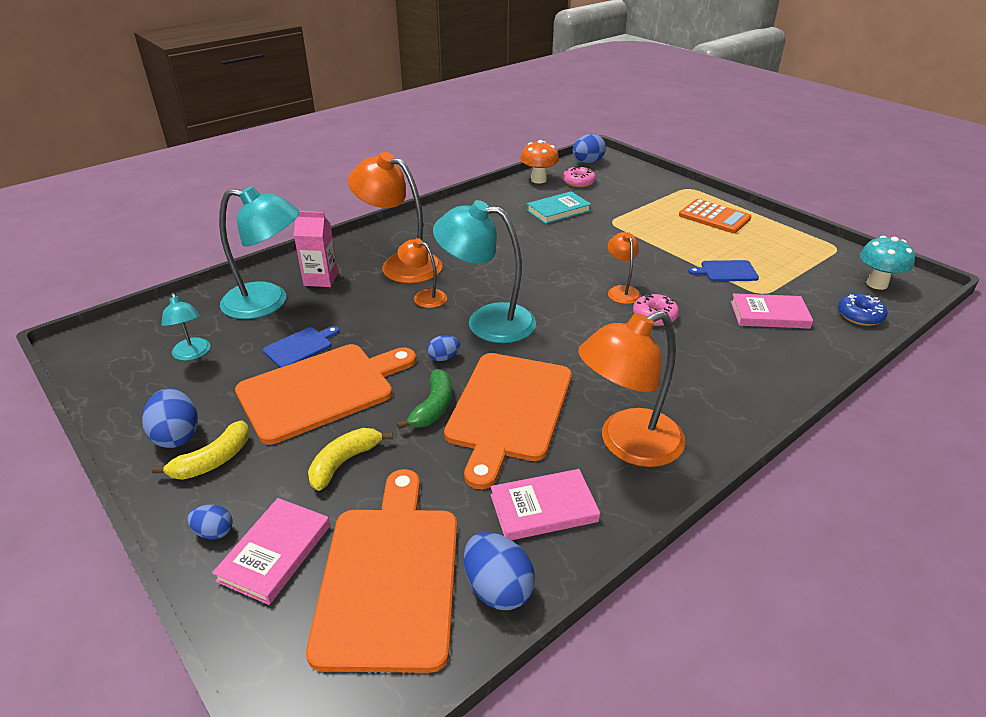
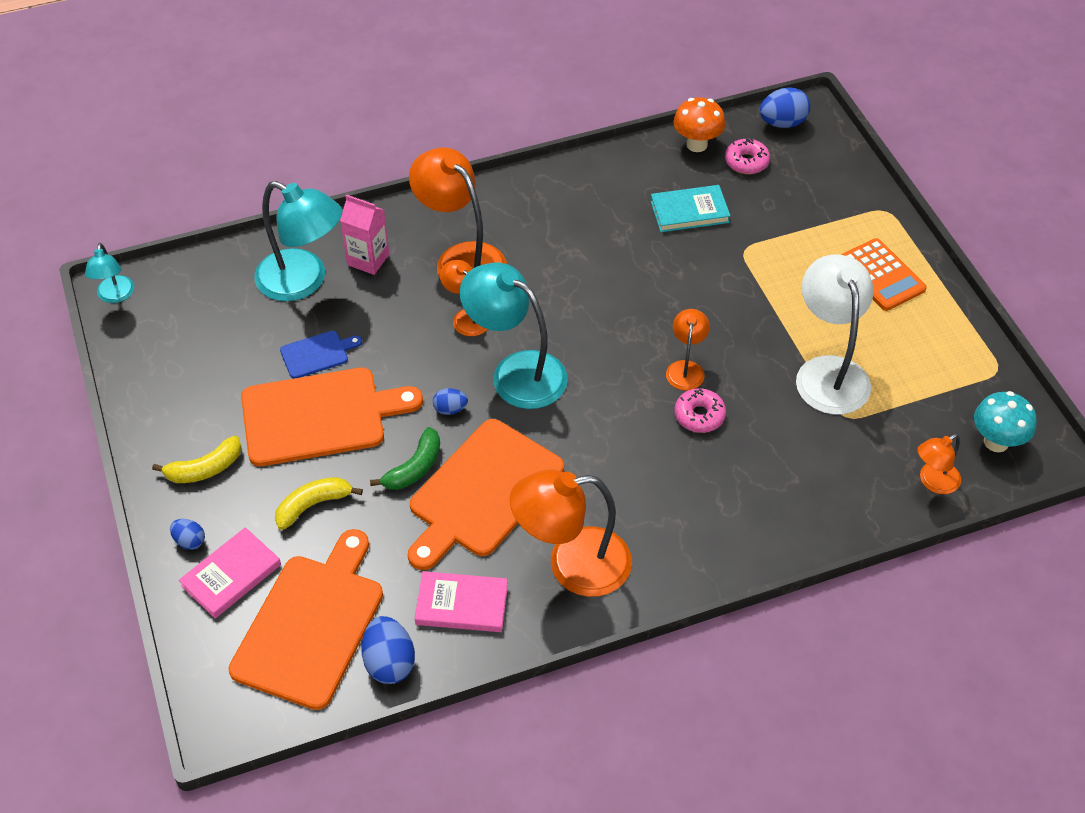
camera: 20 degrees right, 15 degrees up
(177, 435) = (181, 432): blue egg -> none
(192, 354) = (214, 335): turquoise lamp -> turquoise lamp (115, 296)
(726, 271) = (828, 372): blue cutting board -> white lamp
(769, 314) = (829, 450): pink book -> none
(859, 316) = (933, 482): blue donut -> orange lamp

